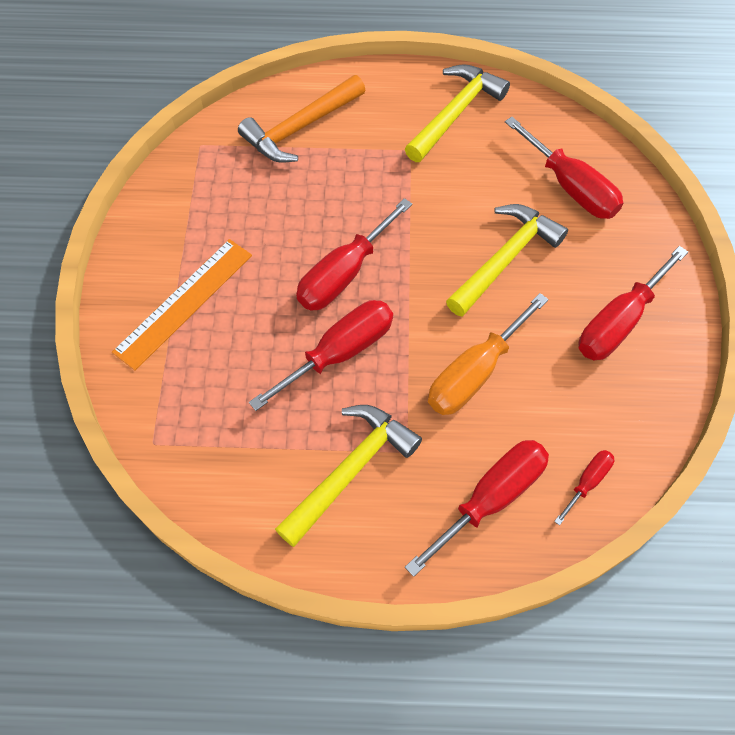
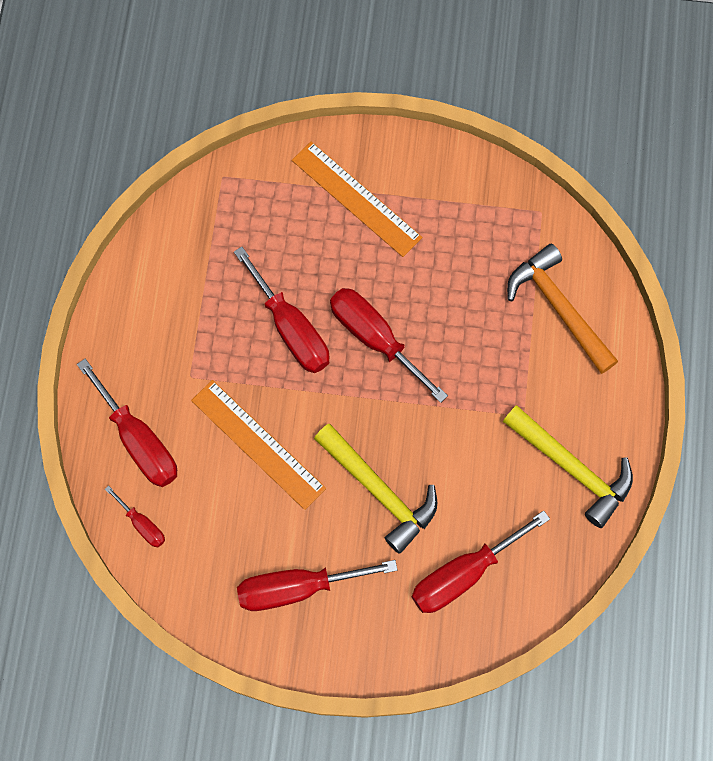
camera: 95 degrees right, 10 degrees up
(350, 470) = (178, 329): yellow hammer -> none
(474, 373) = (258, 444): orange screwdriver -> orange ruler
(619, 322) = (297, 588): red screwdriver -> red screwdriver turned 60 degrees counterclockwise

